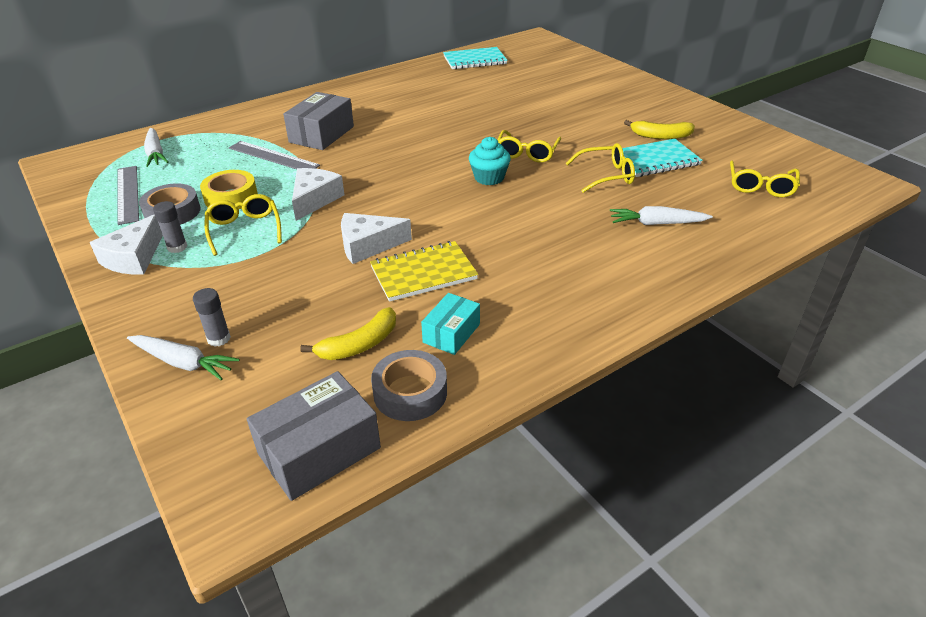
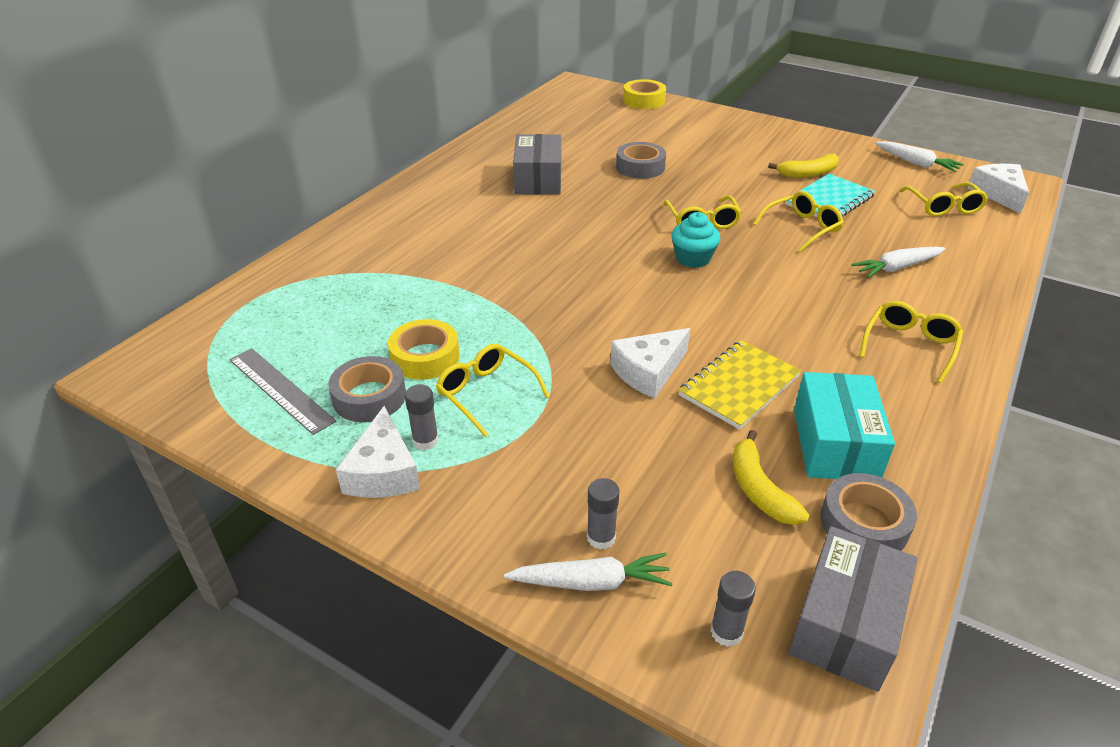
camera: 25 degrees left, 0 degrees up
(155, 153) = (260, 325): white carrot -> white carrot (916, 163)
(233, 424) = (726, 632): none -> grey glue stick
(273, 157) = (423, 292): grey ruler -> none
(314, 200) = (530, 333): white cheese -> white cheese (998, 194)
(321, 134) = (453, 250): grey box -> grey box (538, 179)
(359, 344) = (759, 489): yellow banana -> yellow banana turned 135 degrees clockwise
(451, 333) = (835, 444): turquoise box -> turquoise box, size x1.64
(474, 60) = (536, 123): turquoise notebook -> none
(521, 105) = (640, 167): none -> grey tape
(579, 57) = (644, 100): none -> yellow tape
(597, 283) = (909, 346): none -> yellow glasses

